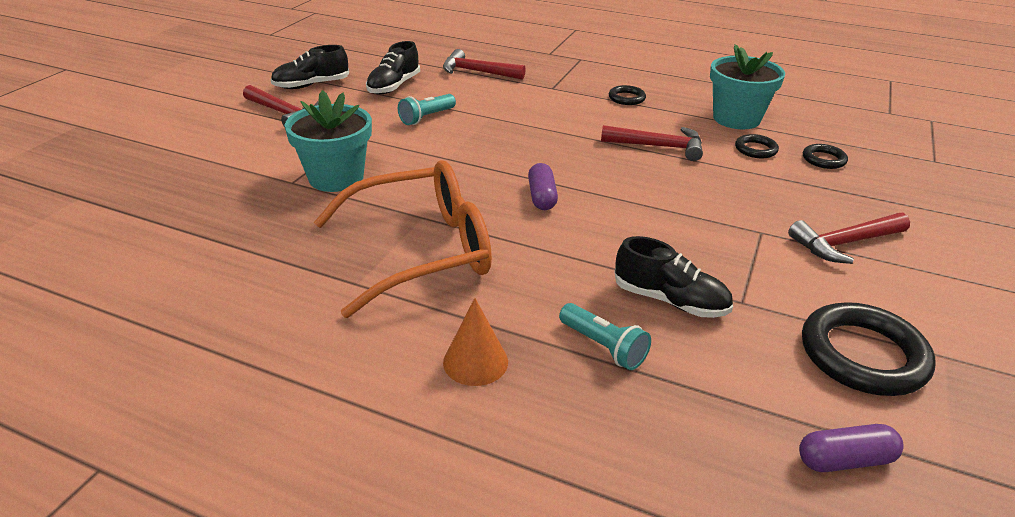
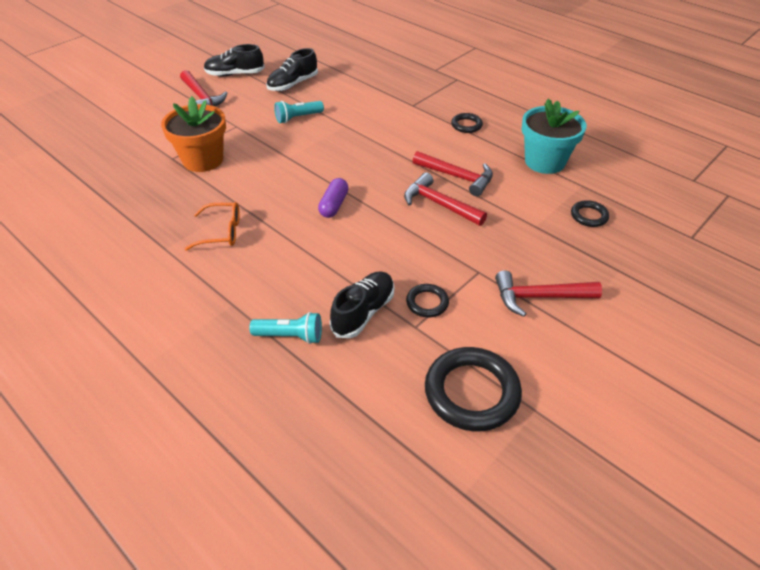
camera: 20 degrees right, 10 degrees up
(336, 178) = (203, 160): turquoise flower pot -> orange flower pot
(421, 251) = (221, 232): orange glasses -> orange glasses, size x0.47
(475, 362) = (201, 325): orange cone -> none
(477, 72) = (364, 80): red hammer -> red hammer (439, 204)
(603, 347) = (290, 336): turquoise flashlight -> turquoise flashlight turned 60 degrees counterclockwise
(670, 300) = (363, 312): black shoe -> black shoe turned 105 degrees counterclockwise
(755, 149) = (537, 195): black ring -> black ring (427, 303)
(845, 460) = (390, 464): purple capsule -> none

